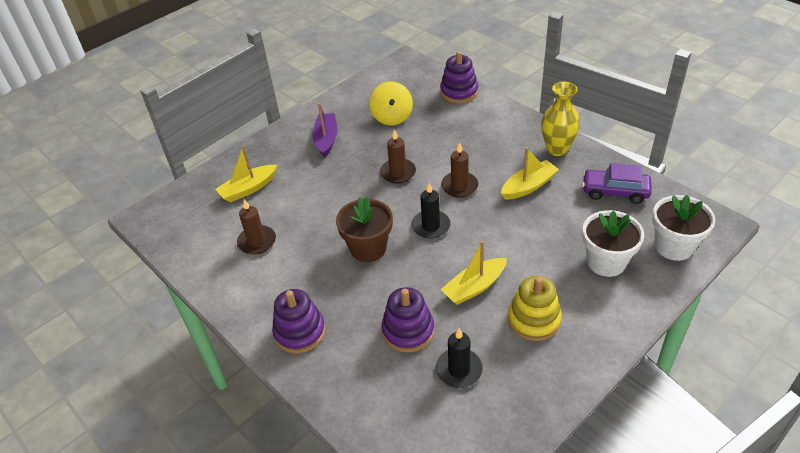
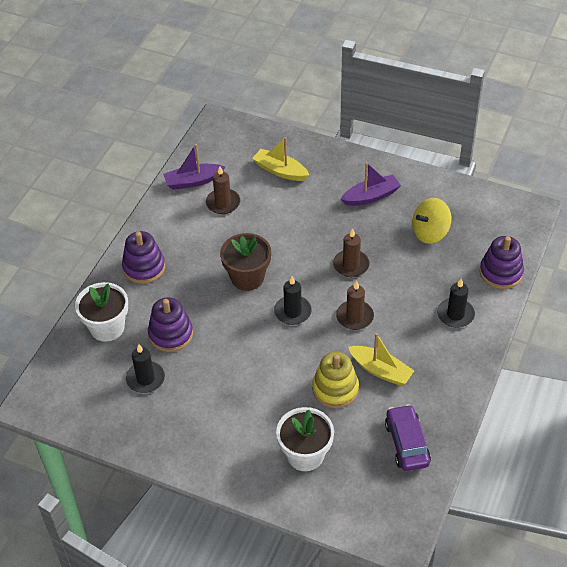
camera: 65 degrees right, 5 degrees up
(208, 258) = (193, 181): none -> purple boat
(474, 287) = (234, 364): yellow boat -> none
(489, 127) = (455, 314): none -> black candle
(533, 320) = (215, 415): yellow stacking toy -> yellow stacking toy (335, 389)
(557, 149) = (449, 380): yellow vase -> none
(674, 246) = (350, 506): white flower pot -> white flower pot (107, 327)

